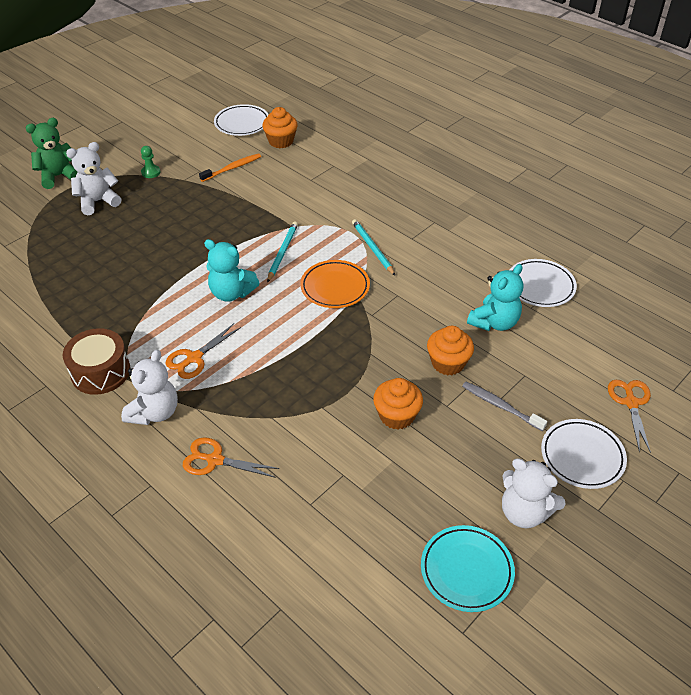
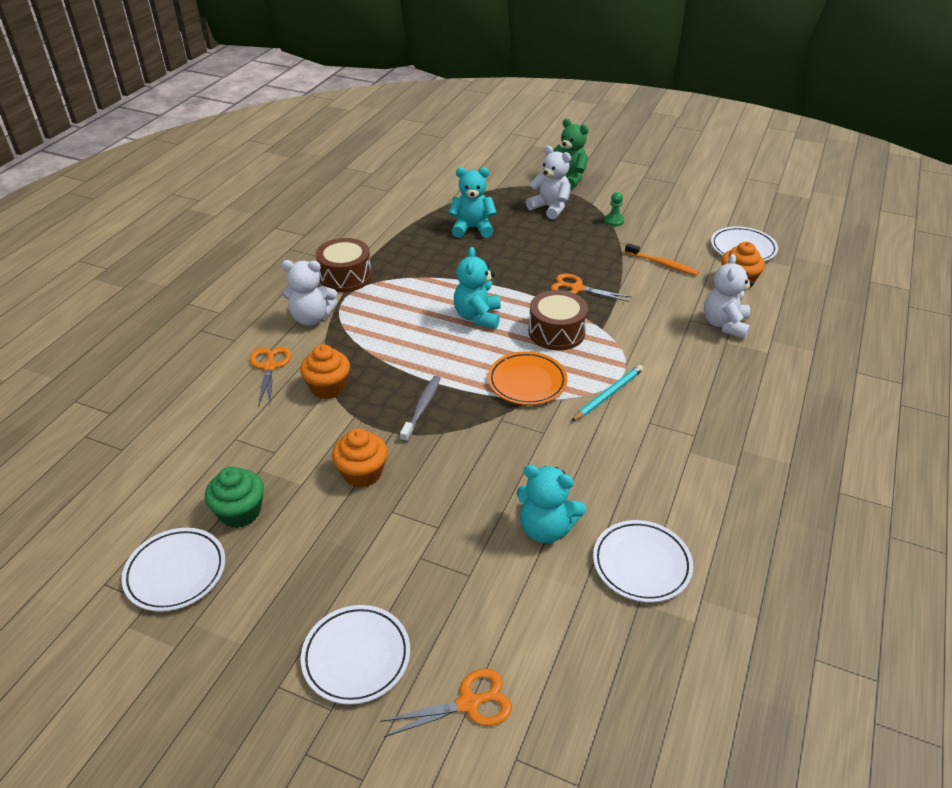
camera: 70 degrees right, 5 degrees down
(89, 260) = (472, 228): none -> turquoise teddy bear
(194, 358) = (383, 320): orange scissors -> orange scissors (576, 288)
(282, 252) = (556, 332): turquoise pencil -> brown drum
(410, 512) = (240, 512): none -> green cupcake
(448, 363) = (456, 498): orange cupcake -> orange cupcake (328, 387)
(466, 570) = (176, 572): turquoise plate -> white plate
(500, 406) = (409, 560): grey toothbrush -> grey toothbrush (422, 408)
(524, 512) = (259, 610): white teddy bear -> white teddy bear (724, 324)

